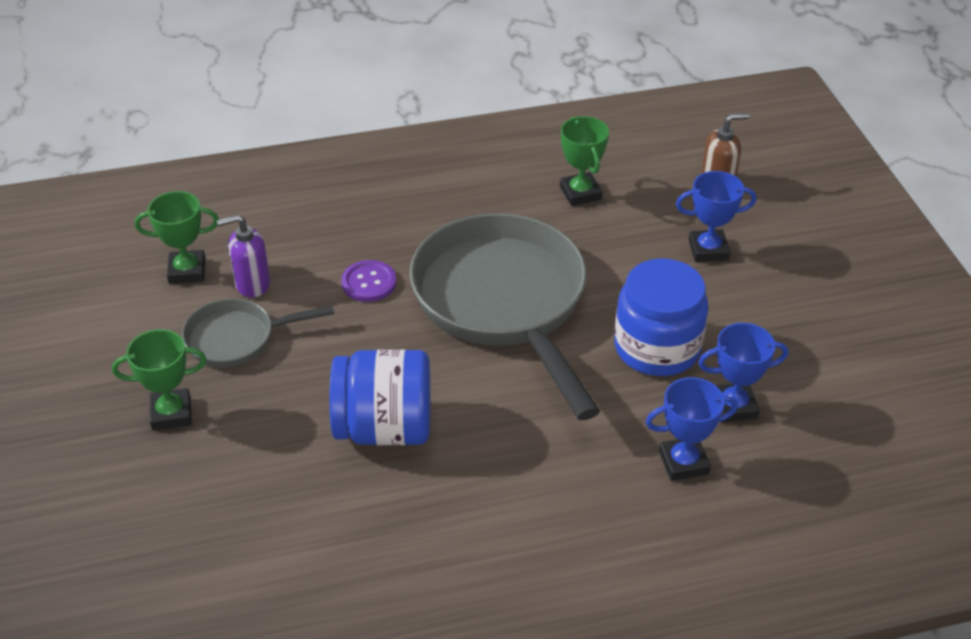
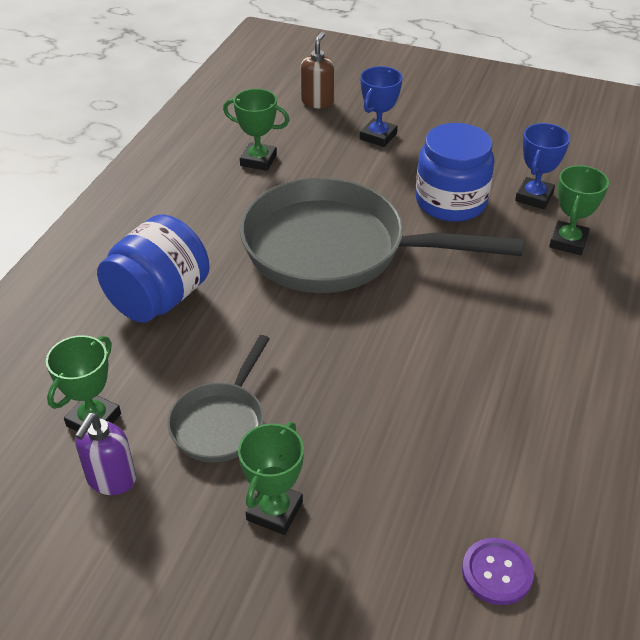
camera: 55 degrees left, 0 degrees up
(252, 284) = (160, 382): purple soap dispenser -> purple soap dispenser (111, 479)
(369, 283) = (237, 310): purple button -> purple button (497, 572)
(384, 428) = (413, 375): blue jar -> blue jar (159, 299)
(683, 462) = (568, 242): blue trophy -> green trophy

